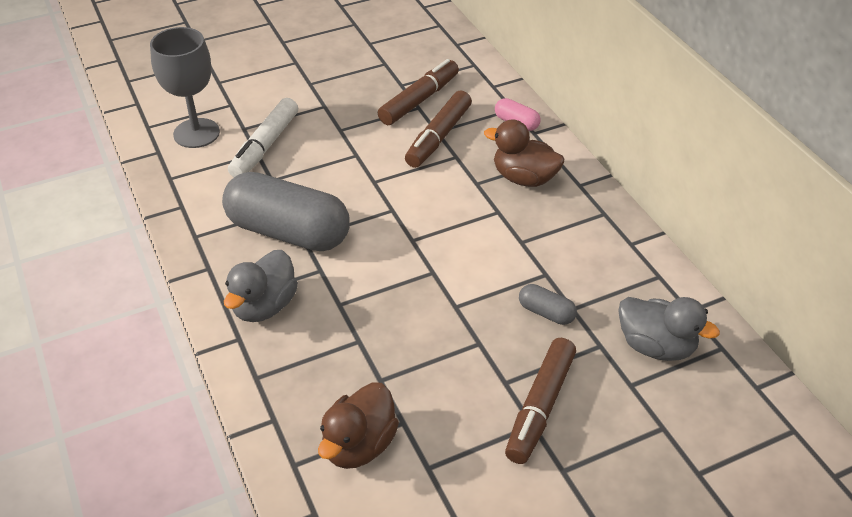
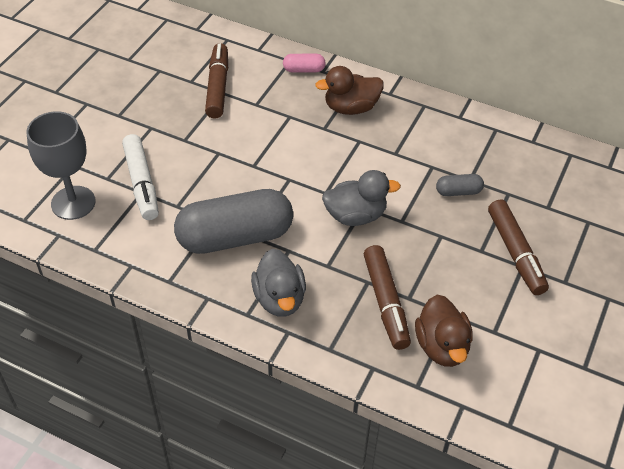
camera: 40 degrees left, 5 degrees up
(438, 137) = (262, 108): brown marker -> brown marker (385, 302)
(656, 346) = (537, 175): grey duck -> grey duck (355, 216)

